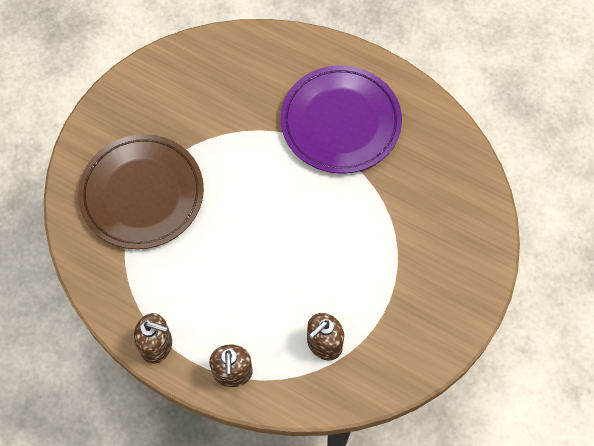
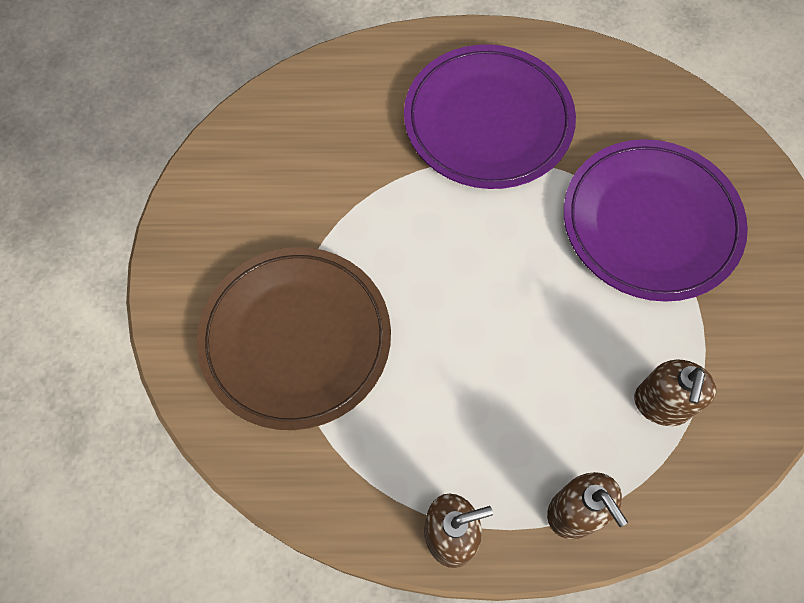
camera: 30 degrees left, 0 degrees up
(396, 237) = (650, 223): none -> purple plate

